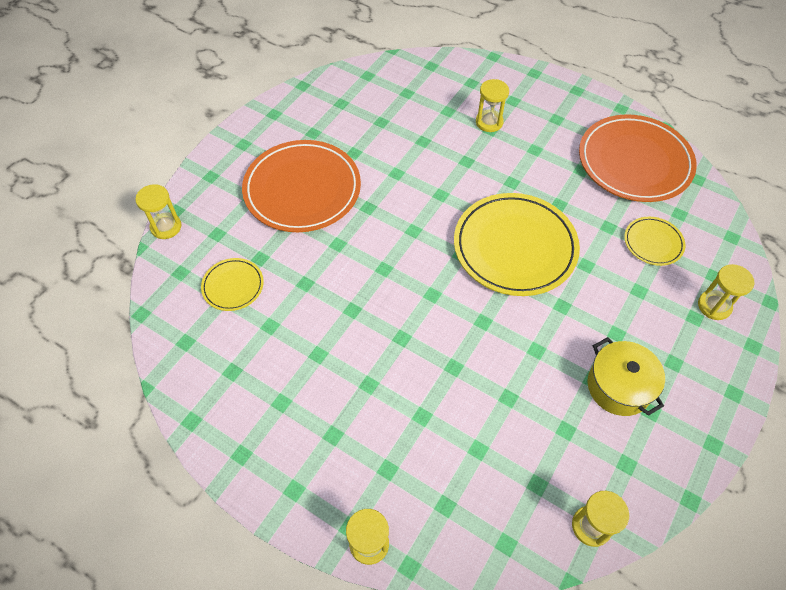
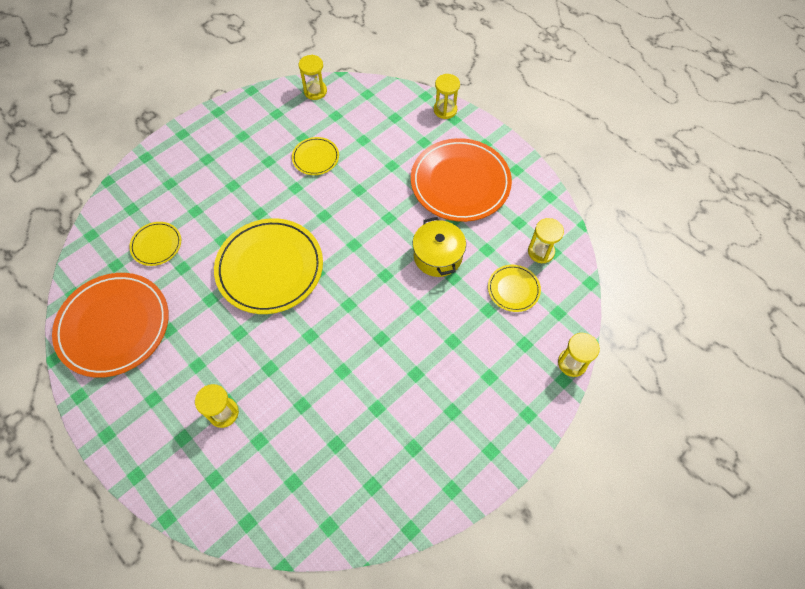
camera: 165 degrees left, 5 degrees up
(302, 189) = (438, 374): orange plate -> orange plate (460, 183)
(531, 401) = (315, 158): none -> yellow plate
(619, 386) = (253, 153): yellow pot -> yellow pot (438, 256)
(714, 306) = (149, 187): yellow hourglass -> yellow hourglass (541, 252)

